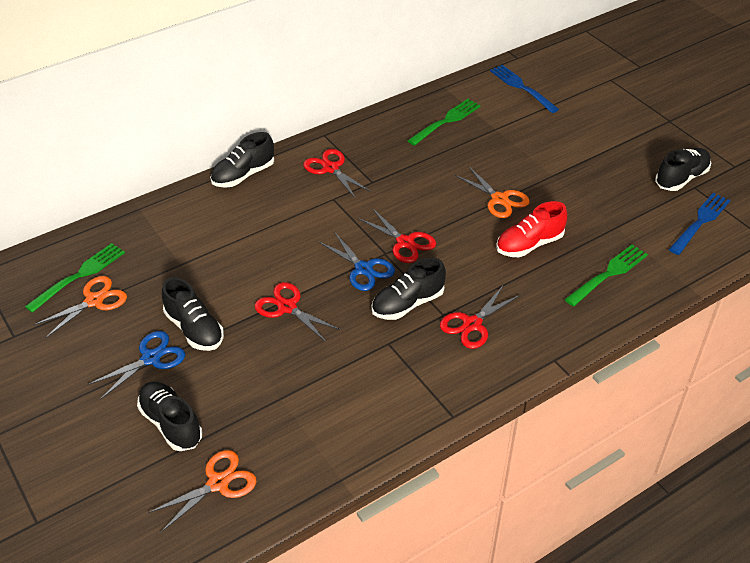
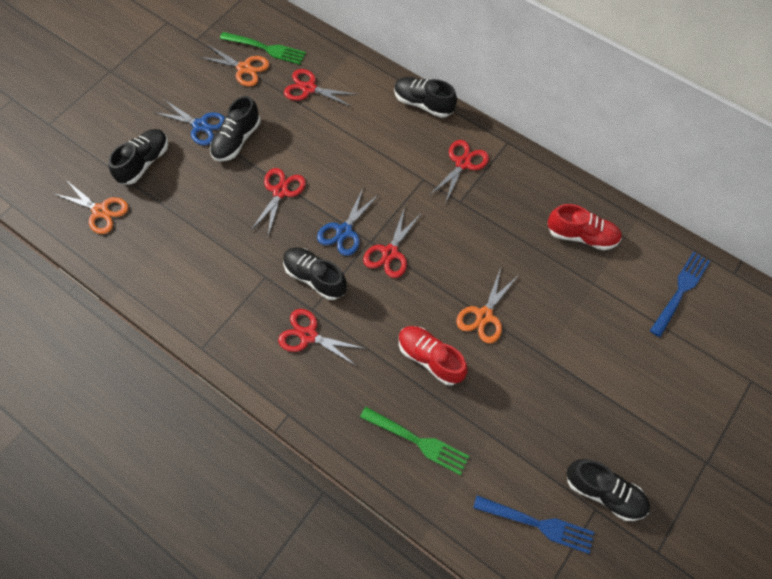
camera: 70 degrees right, 20 degrees up
(164, 253) = (309, 88): none -> red scissors
(446, 121) = (581, 235): green fork -> red shoe

